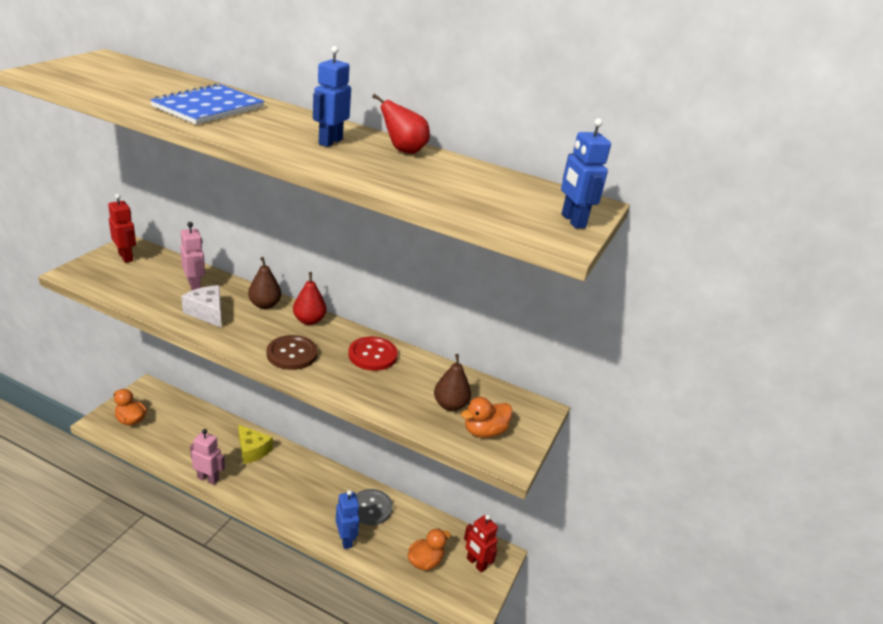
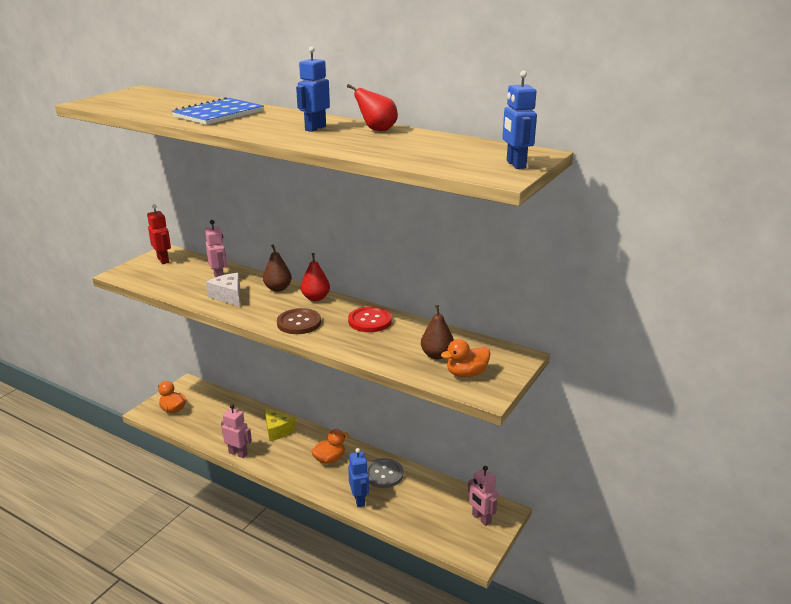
camera: 10 degrees right, 5 degrees down
(425, 561) = (432, 517): orange duck -> orange duck (329, 459)
(476, 563) = (481, 518): red robot -> pink robot

